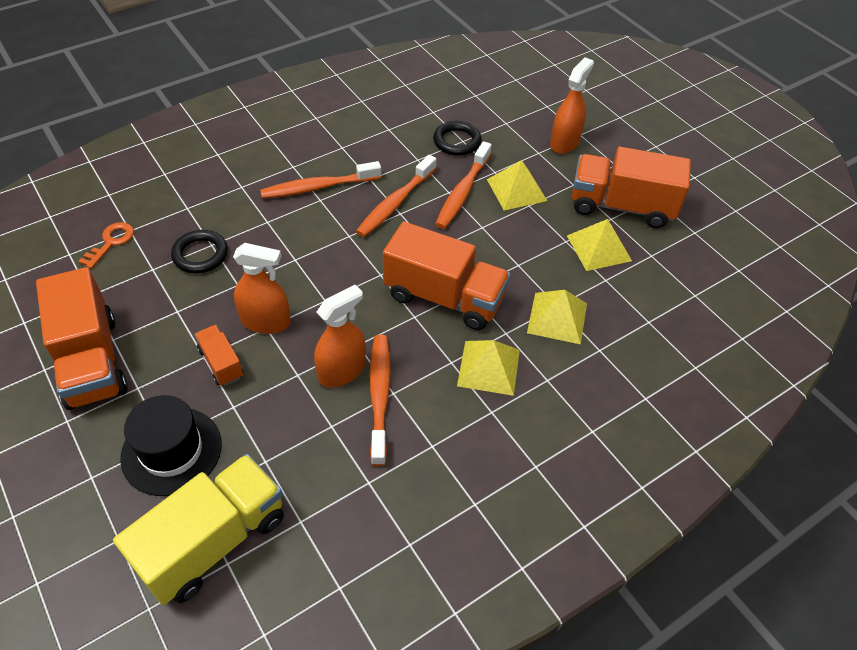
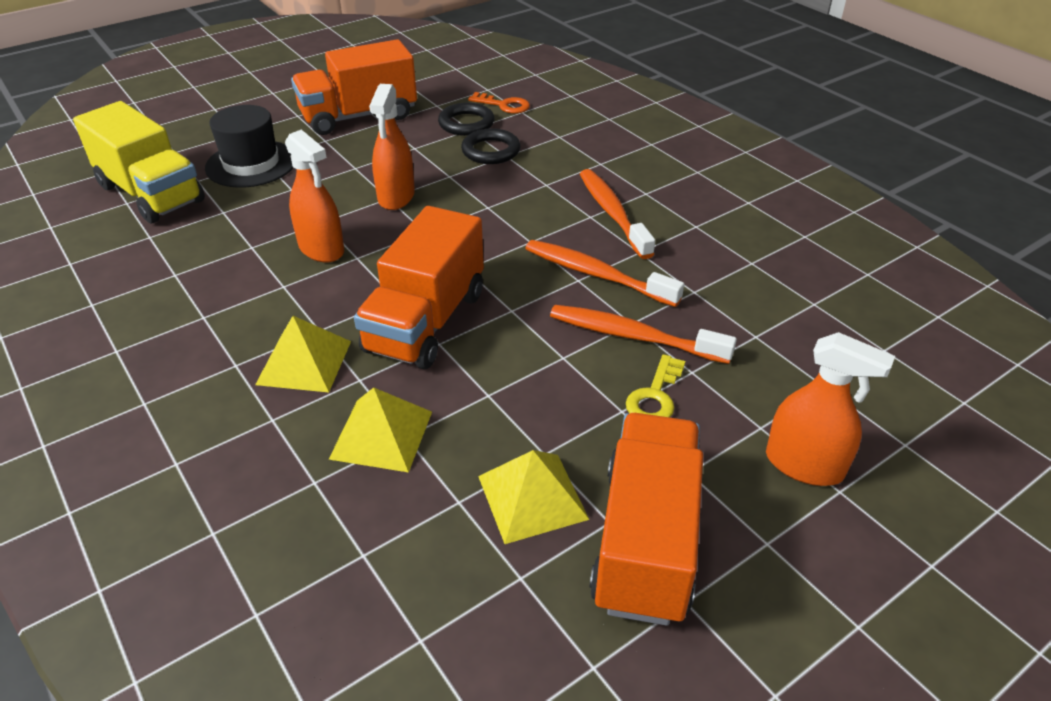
camera: 90 degrees right, 10 degrees down
(221, 363) = (345, 177): orange truck -> none
(379, 396) = (281, 276): orange toothbrush -> none
(457, 141) = (751, 329): black ring -> black ring (466, 123)
(516, 190) = (655, 396): yellow pyramid -> yellow key

